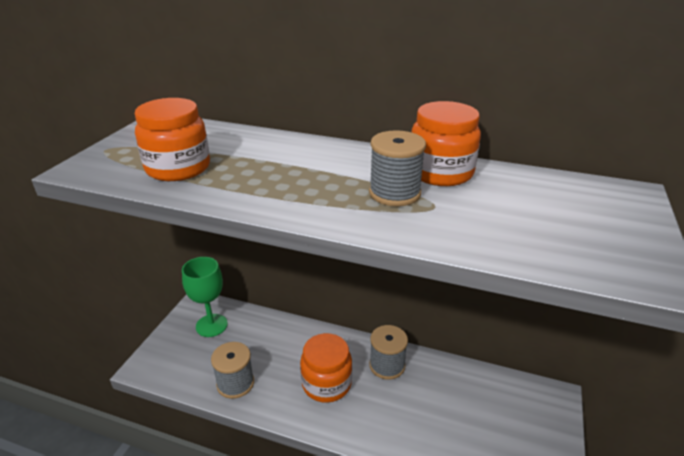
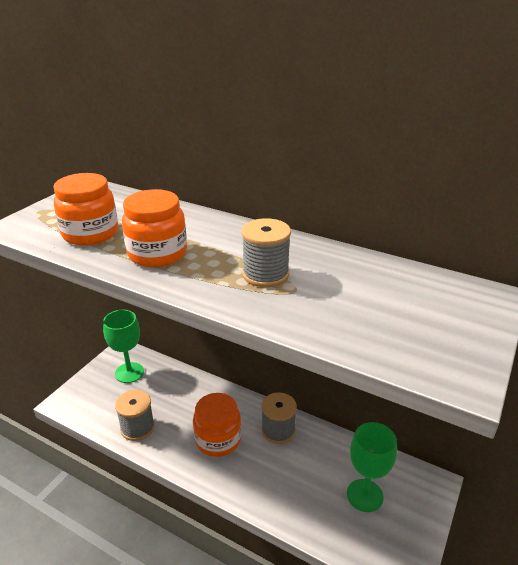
camera: 10 degrees right, 0 degrees up
(440, 173) = (317, 258): orange jar -> orange jar (157, 254)
(493, 419) = (364, 495): none -> green goblet

